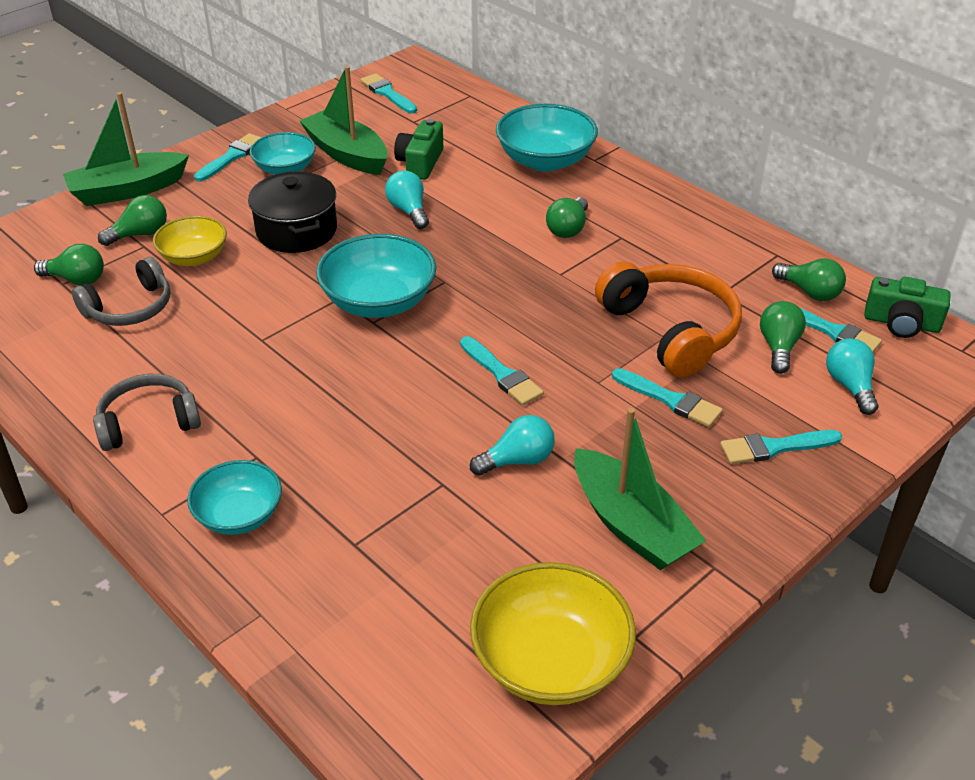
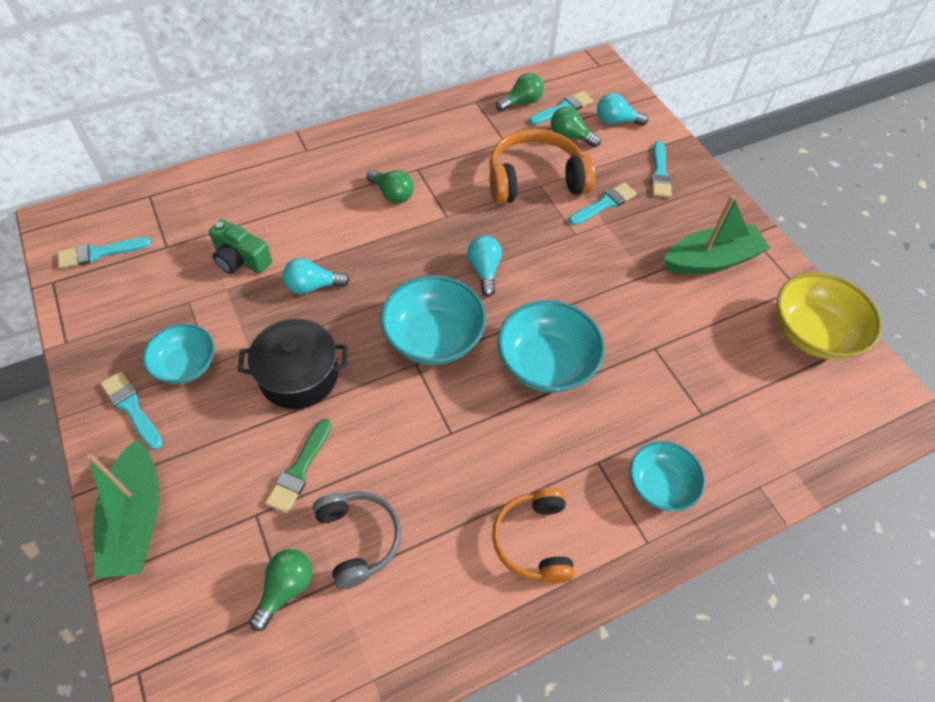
camera: 75 degrees left, 15 degrees up
(140, 234) = (232, 516): green light bulb -> none
(148, 422) = (534, 540): grey headphones -> orange headphones
(194, 257) = (299, 470): yellow bowl -> green brush
(347, 154) = (191, 310): green boat -> none
(502, 374) = (550, 283): turquoise brush -> none
(517, 460) = (641, 300): turquoise light bulb -> turquoise light bulb (484, 270)
(545, 160) = (289, 178): turquoise bowl -> turquoise bowl (546, 363)
(901, 323) = (567, 78): green camera -> none

